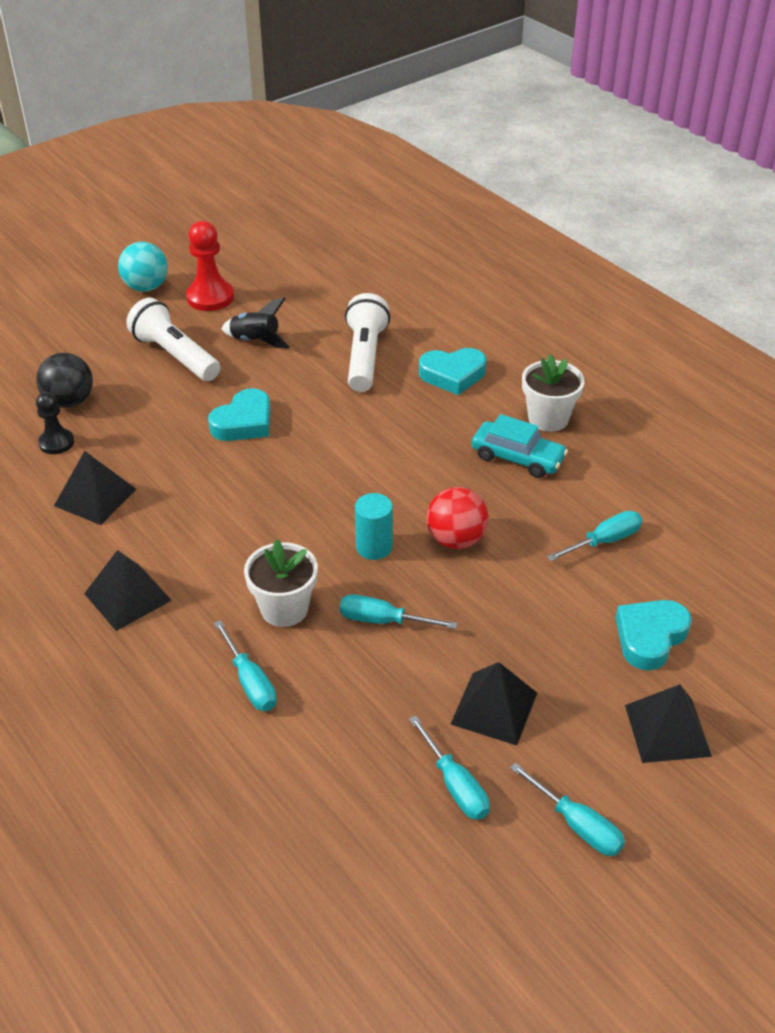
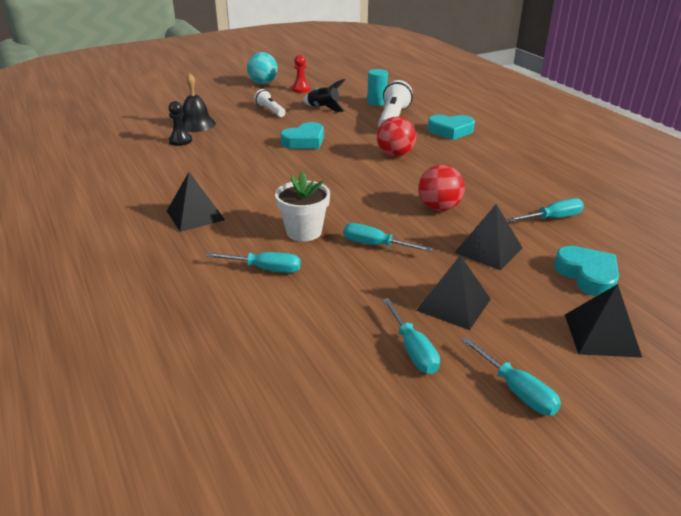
camera: 10 degrees right, 10 degrees down
(69, 401) = (196, 124): black ball -> black bell
(95, 497) = (194, 166): black pyramid -> black pyramid (488, 250)
(175, 356) = (270, 110): white flashlight -> white flashlight, size x0.59
(210, 297) = (301, 89): red pawn -> red pawn, size x0.64
(250, 682) = (266, 269): turquoise screwdriver -> turquoise screwdriver turned 60 degrees counterclockwise
(374, 547) = (378, 206): turquoise cylinder -> turquoise cylinder (377, 102)
(381, 437) = (395, 155): none -> red ball
(517, 458) = (491, 171): turquoise car -> none
(548, 418) = (515, 155): white flower pot -> none
(650, 637) = (587, 275): turquoise heart -> turquoise heart turned 105 degrees clockwise

